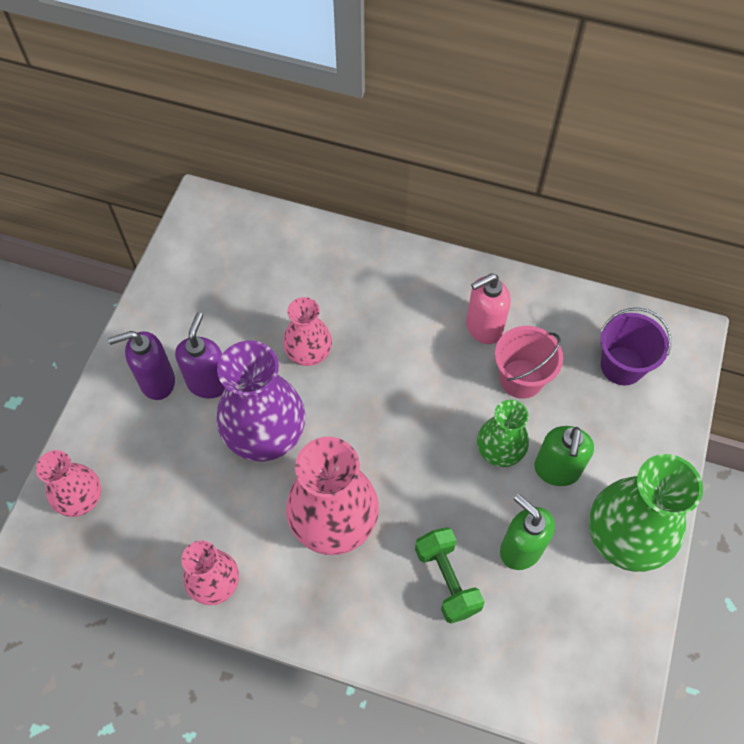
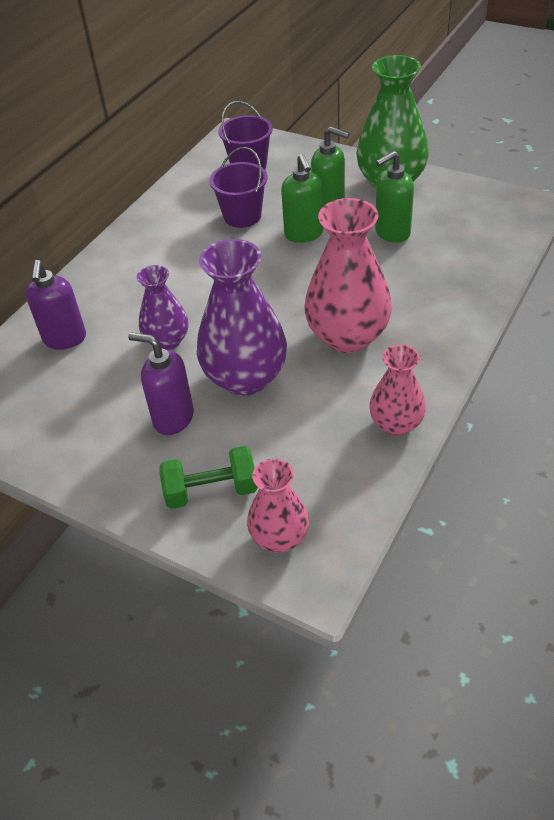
camera: 75 degrees left, 15 degrees down
(157, 382) = (156, 463): purple soap dispenser -> purple soap dispenser (65, 339)
(309, 352) = (167, 341): pink vase -> purple vase
(447, 580) = (413, 274): green dumbbell -> green dumbbell (211, 491)
(483, 328) = (186, 231): pink soap dispenser -> none
(499, 450) = (304, 234): green vase -> green soap dispenser
(521, 379) = (242, 216): pink bucket -> purple bucket

